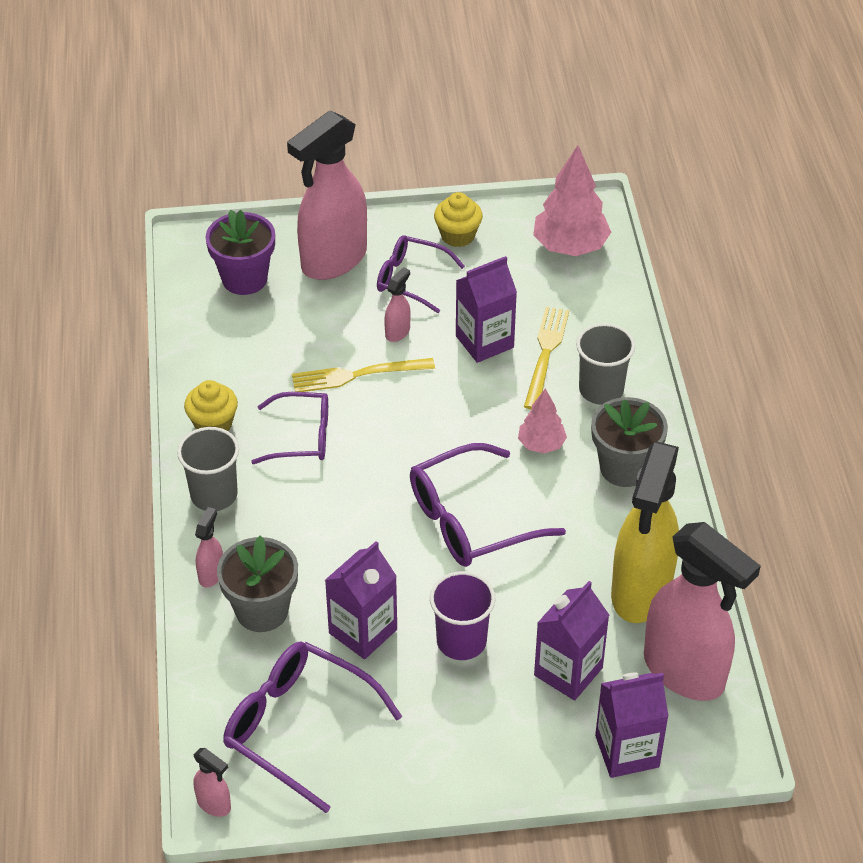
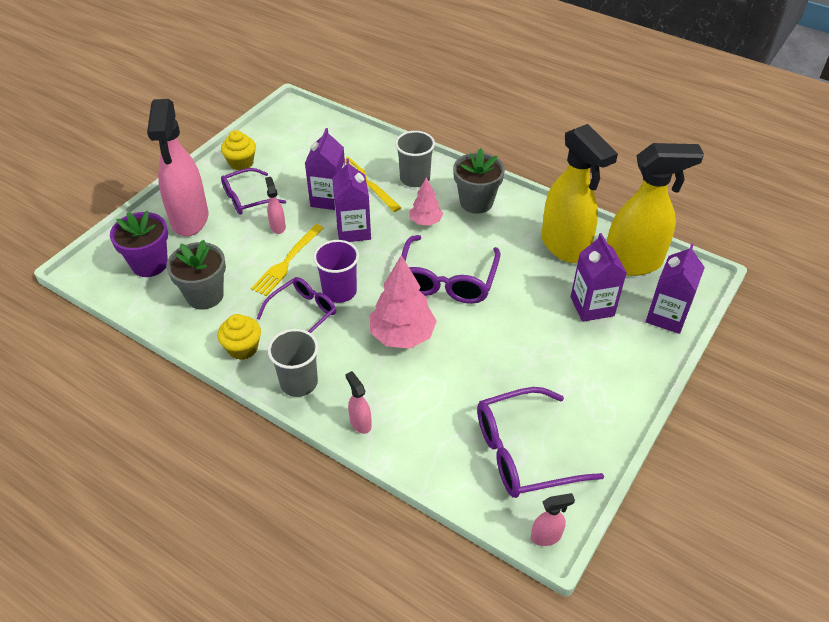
camera: 50 degrees left, 0 degrees up
(262, 610) = (415, 415): grey flower pot -> grey flower pot (205, 295)
(363, 631) = (479, 376): purple carton -> purple carton (353, 230)
(461, 641) = (529, 337): purple cup -> purple cup (339, 291)
(570, 246) = (305, 130): pink tree -> pink tree (402, 335)
(685, 672) = (633, 263): pink spray bottle -> yellow spray bottle

